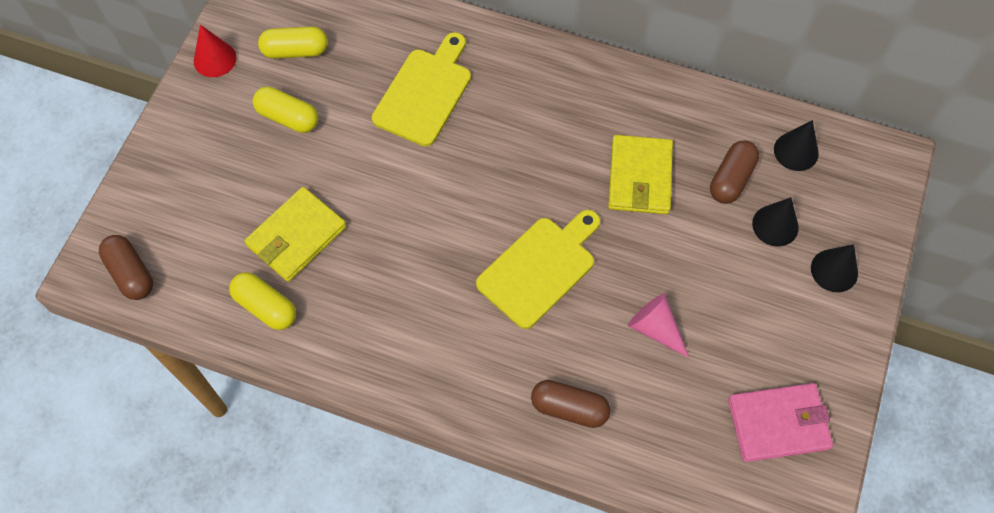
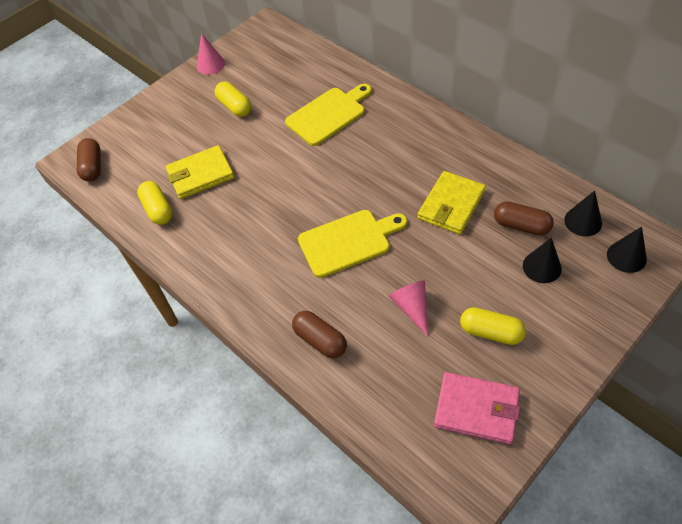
camera: 30 degrees right, 10 degrees down
(215, 59) = (210, 64): red cone -> pink cone
(295, 51) = (261, 71): yellow capsule -> yellow capsule (491, 332)
(731, 179) = (521, 226): brown capsule -> brown capsule turned 60 degrees clockwise
(834, 270) = (576, 313): black cone -> black cone (626, 256)

